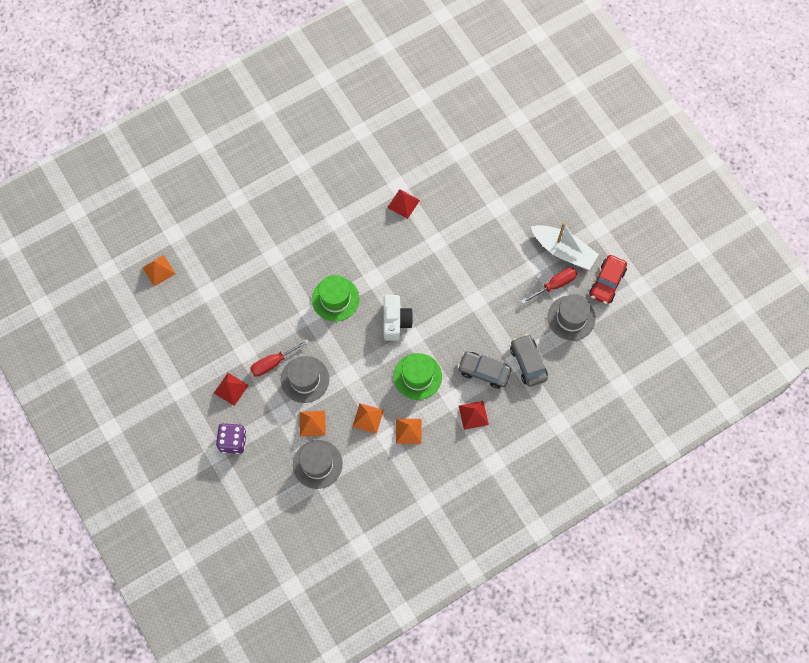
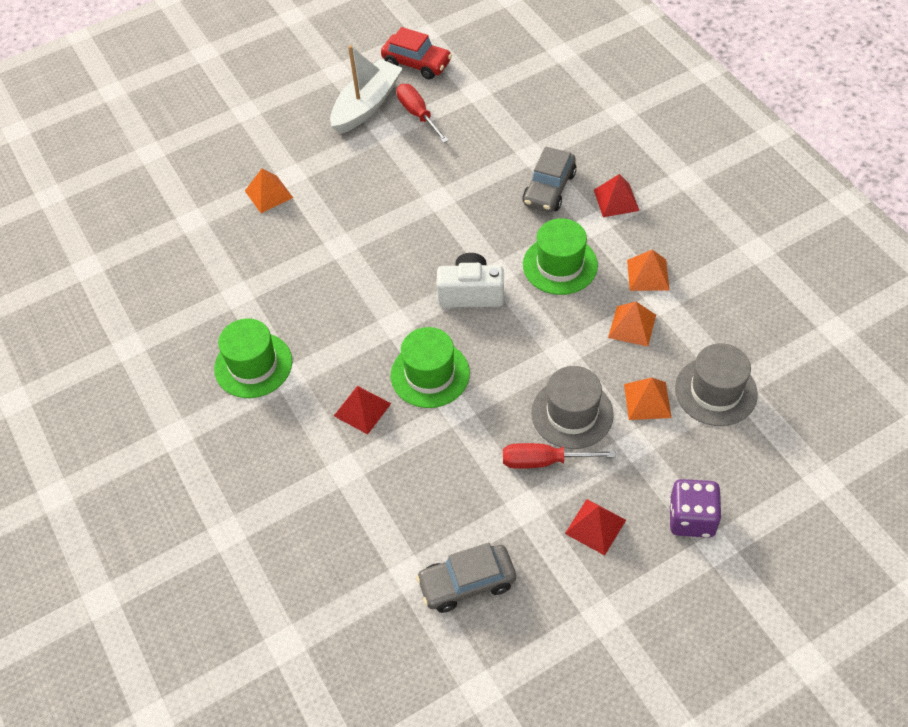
camera: 85 degrees left, 15 degrees down
(159, 270) = (360, 667): orange pyramid -> orange pyramid (268, 194)
(273, 362) = (544, 461): red screwdriver -> red screwdriver turned 120 degrees clockwise
(345, 200) = (253, 365): none -> green hat
(403, 203) = (270, 286): red pyramid -> red pyramid (362, 409)
(528, 363) = (534, 142): grey car -> grey car (467, 583)
(571, 318) = (467, 98): grey hat -> none

